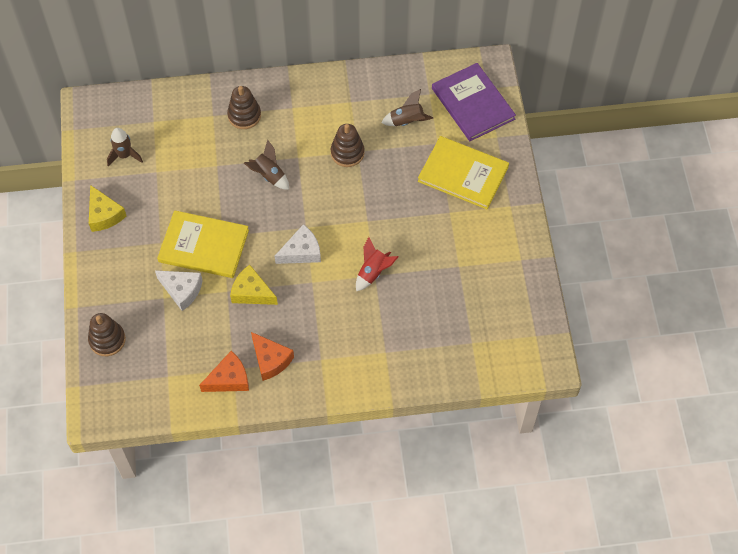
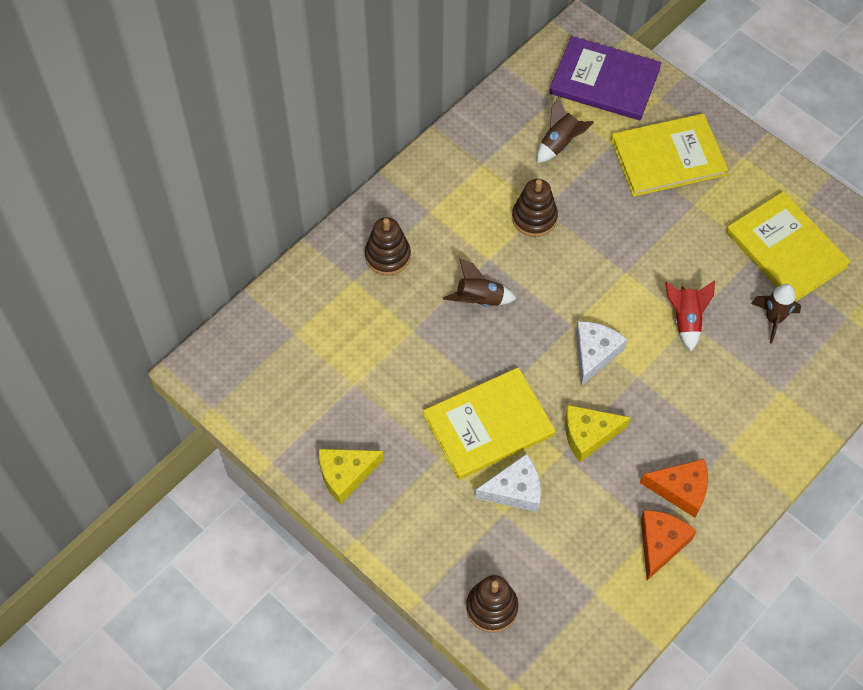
camera: 40 degrees left, 0 degrees up
(104, 215) = (345, 474): yellow cheese -> yellow cheese turned 135 degrees clockwise
(124, 155) = (301, 393): brown rocket -> brown rocket (773, 319)
(477, 277) = (786, 249): none -> yellow book

